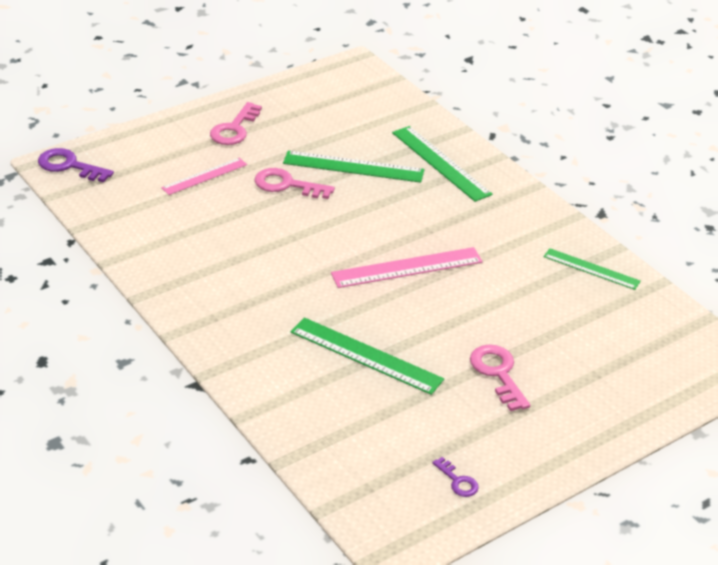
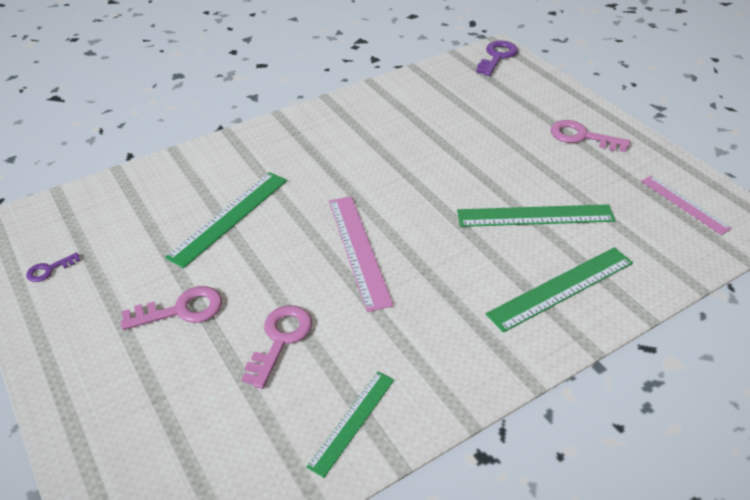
camera: 95 degrees right, 5 degrees up
(204, 176) = (497, 122): pink ruler -> pink ruler (684, 204)
(287, 185) = (492, 170): pink key -> pink key (280, 340)
(353, 167) = (535, 216): green ruler -> green ruler turned 75 degrees clockwise

